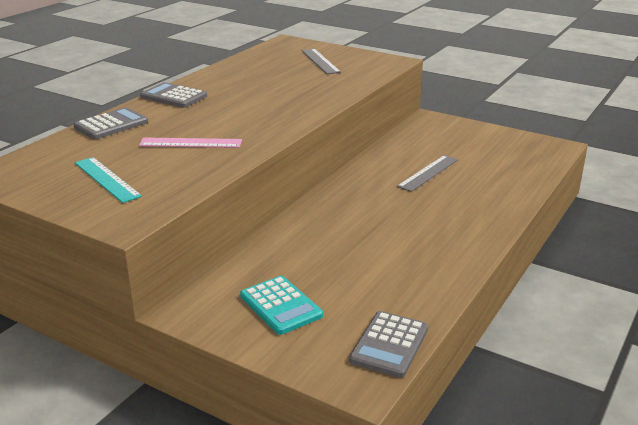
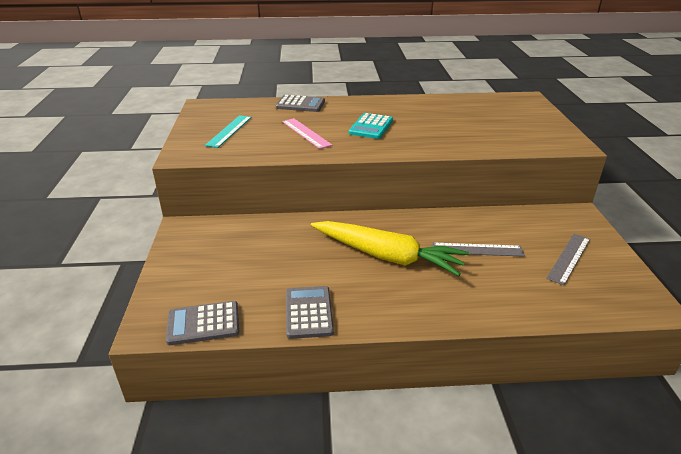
camera: 55 degrees right, 5 degrees up
(174, 96) = (366, 103): grey calculator -> grey calculator (308, 312)
(280, 306) = (215, 258): turquoise calculator -> turquoise calculator (371, 127)
(320, 61) = (514, 120): grey ruler -> grey ruler (569, 258)
(391, 213) = (387, 256): none -> yellow carrot

